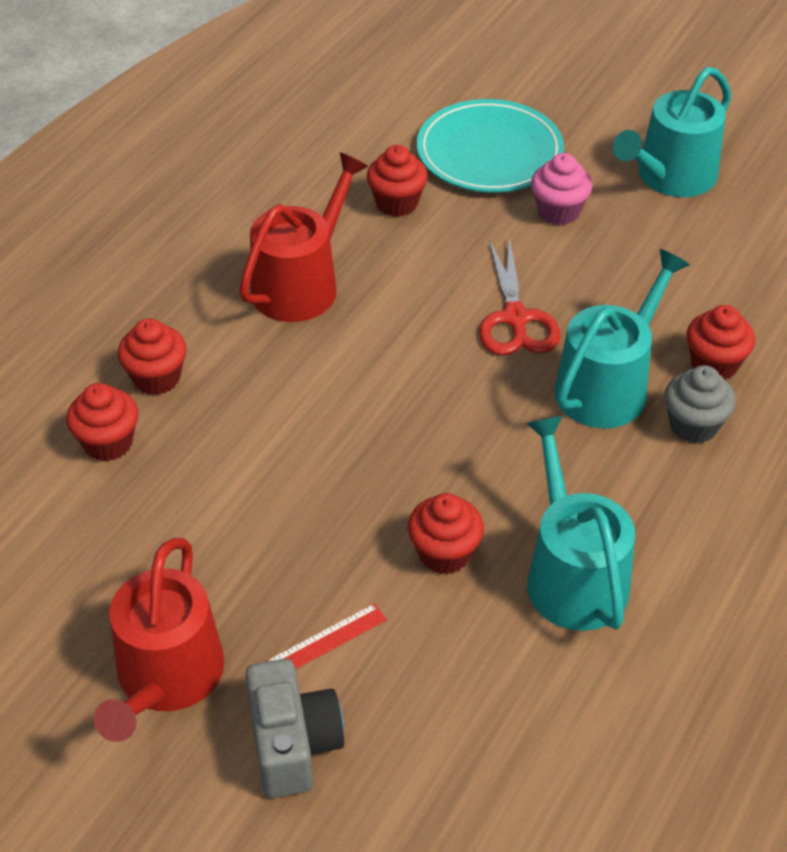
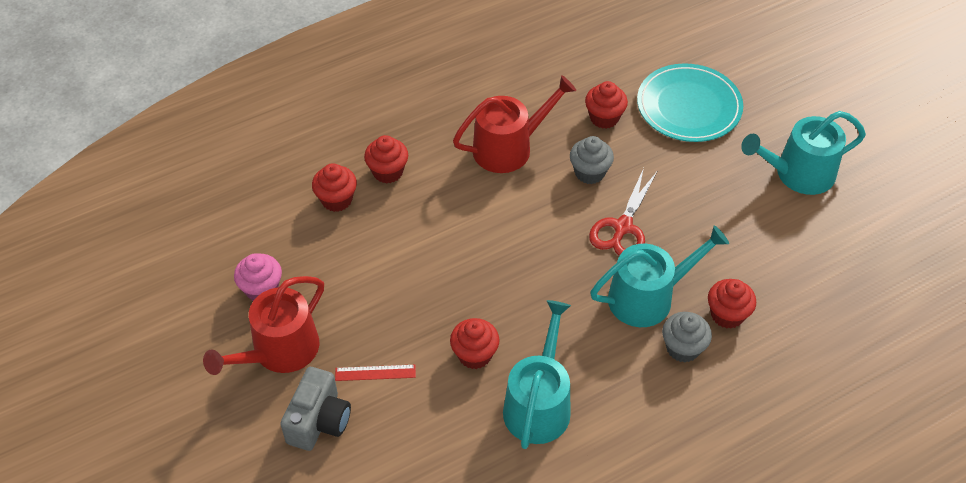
camera: 30 degrees right, 5 degrees up
(426, 272) = (589, 172): none -> grey cupcake
(558, 211) = (703, 166): pink cupcake -> pink cupcake (262, 289)

